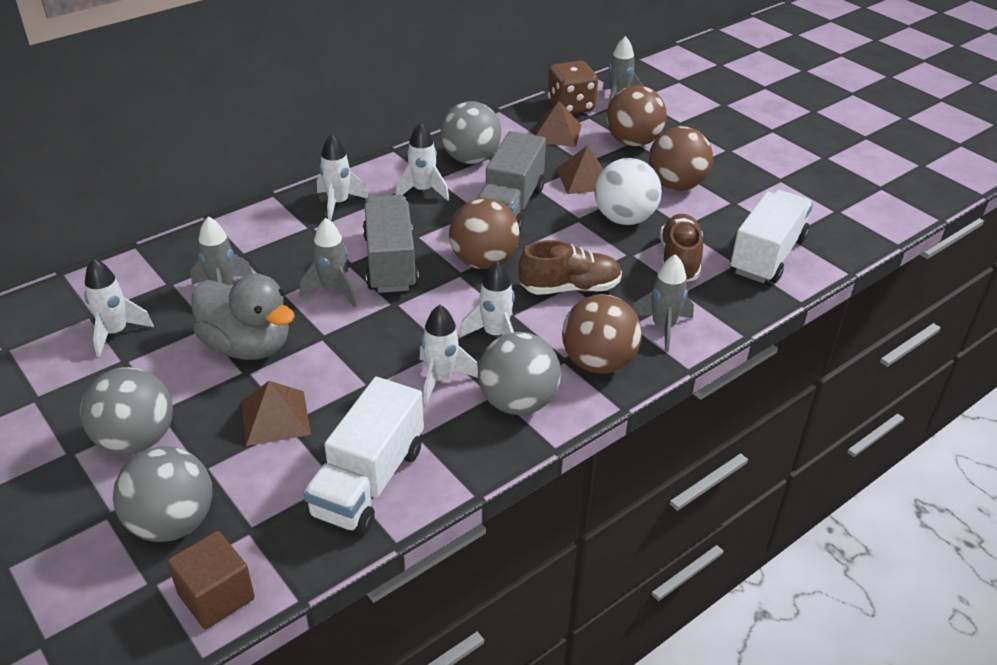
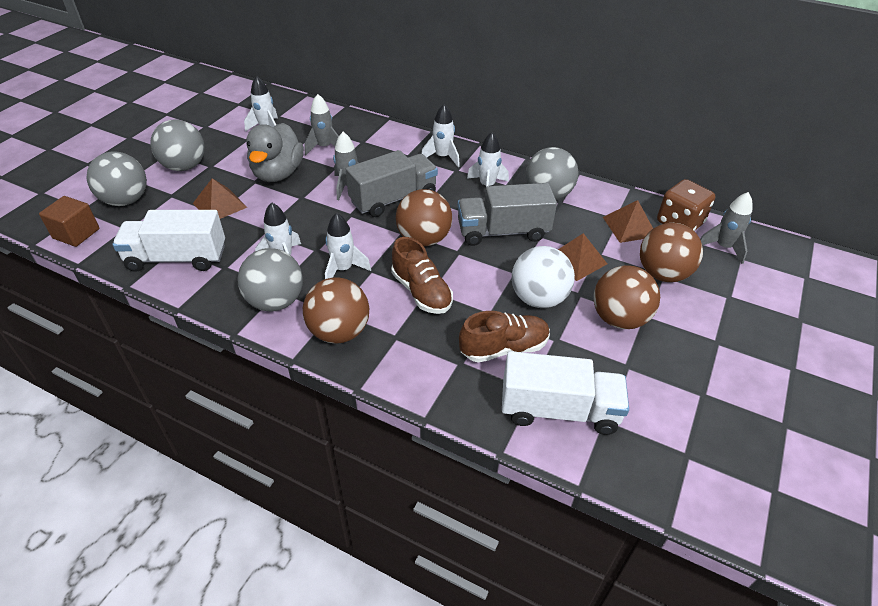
camera: 65 degrees right, 5 degrees up
(663, 328) = (404, 359): grey rocket -> none

